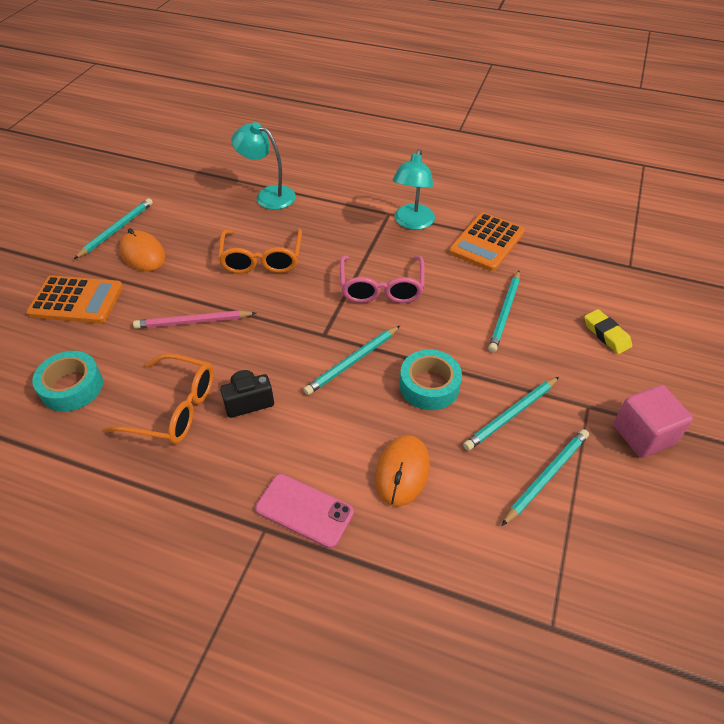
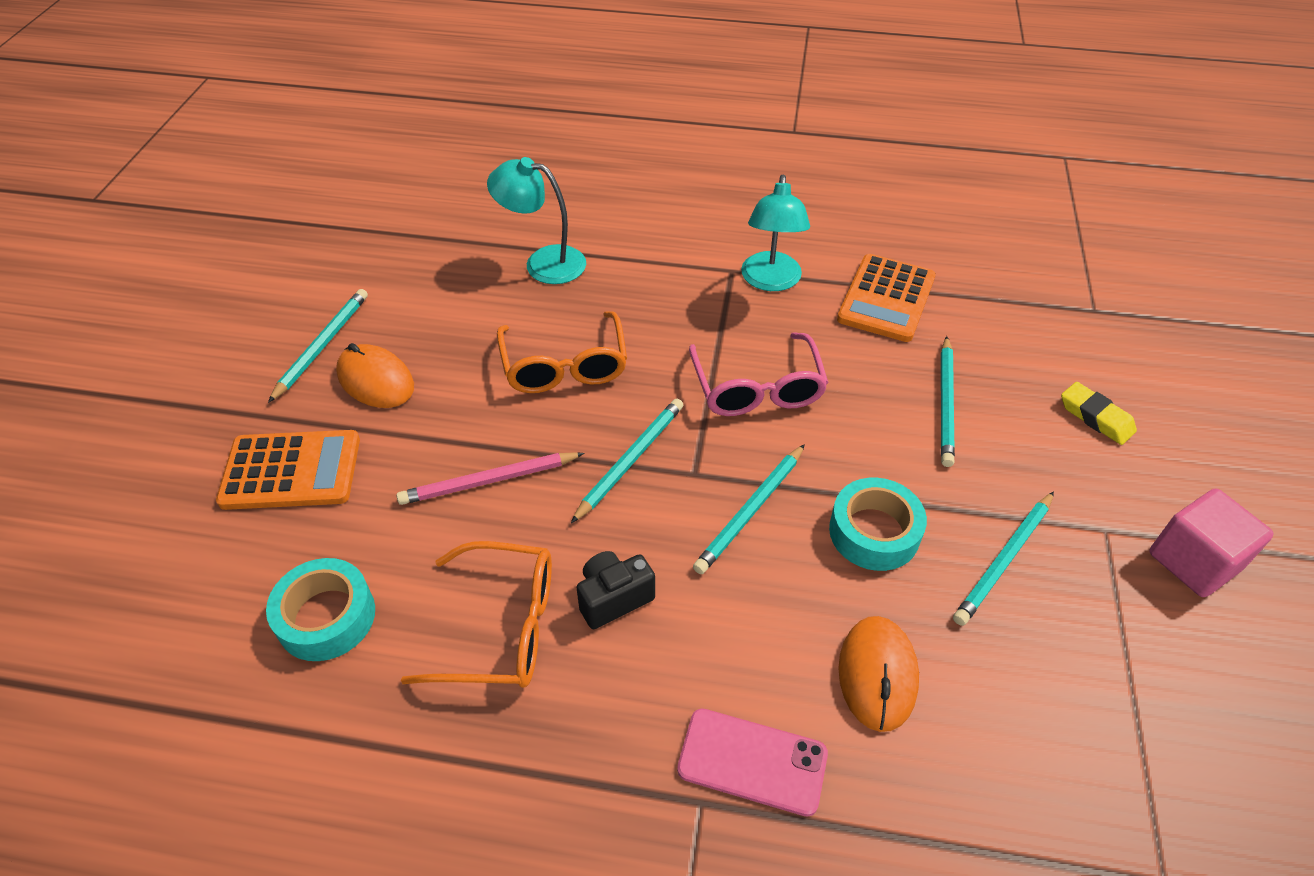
camera: 10 degrees left, 0 degrees up
(546, 476) = (1082, 647): turquoise pencil -> turquoise pencil (630, 460)

